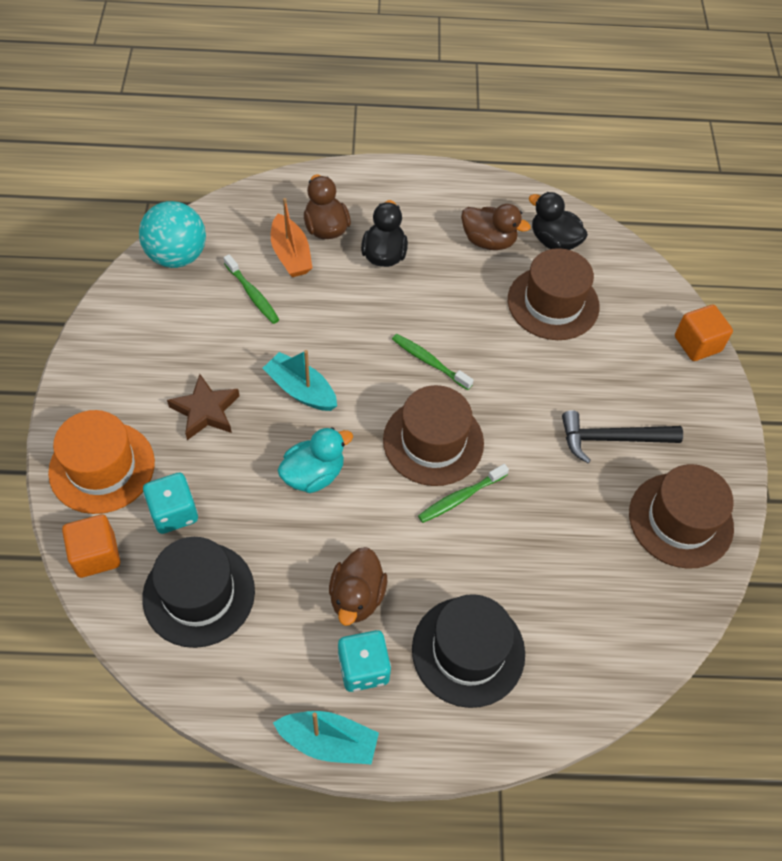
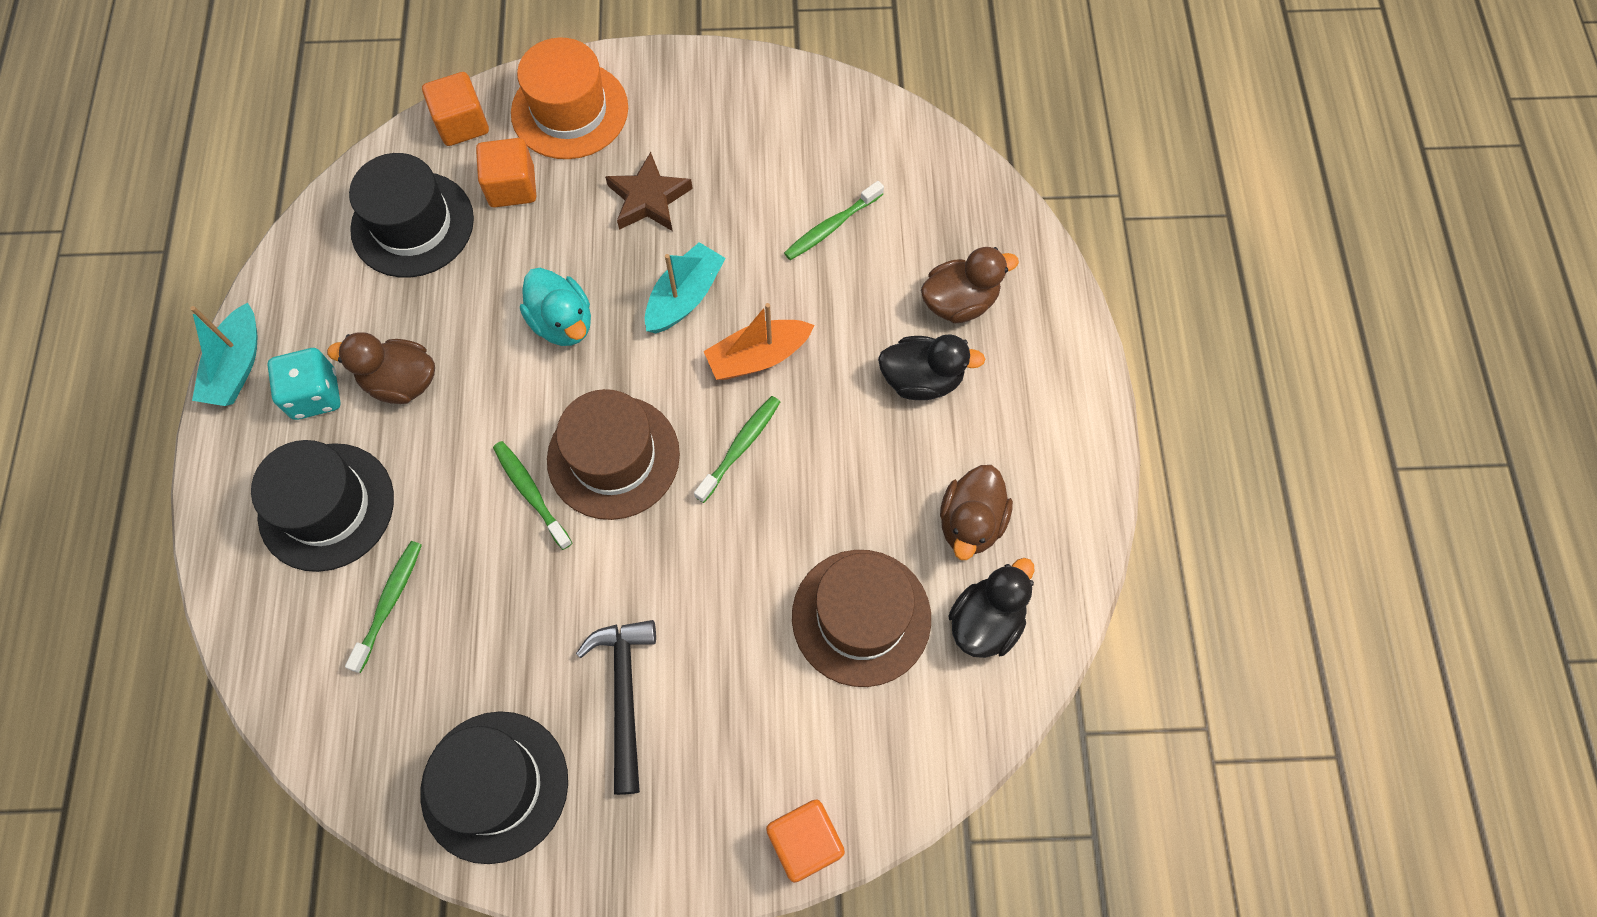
camera: 90 degrees right, 10 degrees up
(174, 513) = (512, 187): turquoise dice -> orange cube
(177, 256) = (884, 136): turquoise ball -> none
(291, 255) = (905, 263): orange boat -> orange boat (758, 357)
(549, 597) = (389, 603): none -> green toothbrush
(680, 520) = (495, 786): brown hat -> black hat

